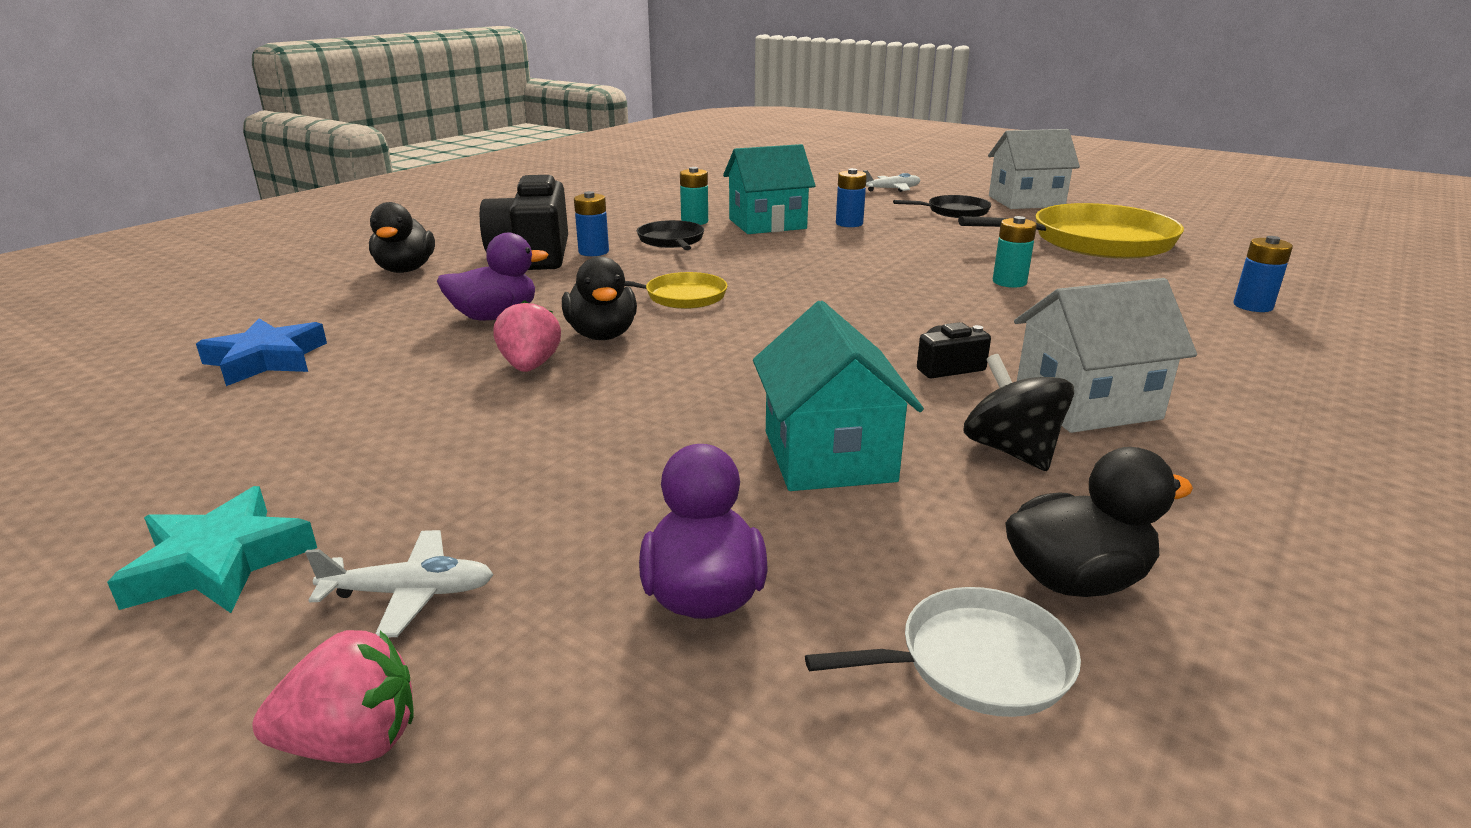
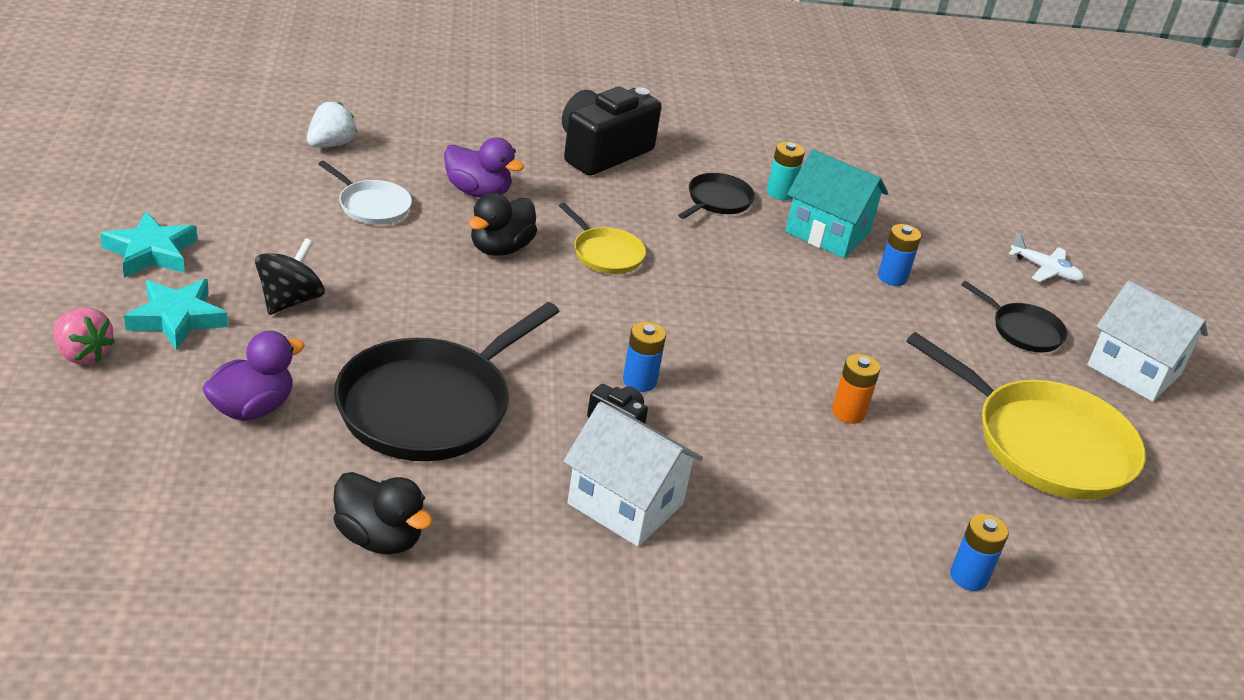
camera: 45 degrees right, 10 degrees up
(266, 360) = (330, 144): blue star -> white strawberry
(405, 270) = (509, 115): black duck -> none
(410, 593) = (177, 318): white plane -> turquoise star
(530, 366) = (424, 241): pink strawberry -> none
(593, 252) = (644, 175): blue battery -> blue battery (639, 381)
(829, 456) = (430, 405): turquoise house -> black pan
(976, 662) = (273, 515): white pan -> white pan (371, 206)
(1009, 282) = (848, 412): turquoise battery -> orange battery
(1011, 451) = (513, 481): black spinning top -> black spinning top (290, 300)

